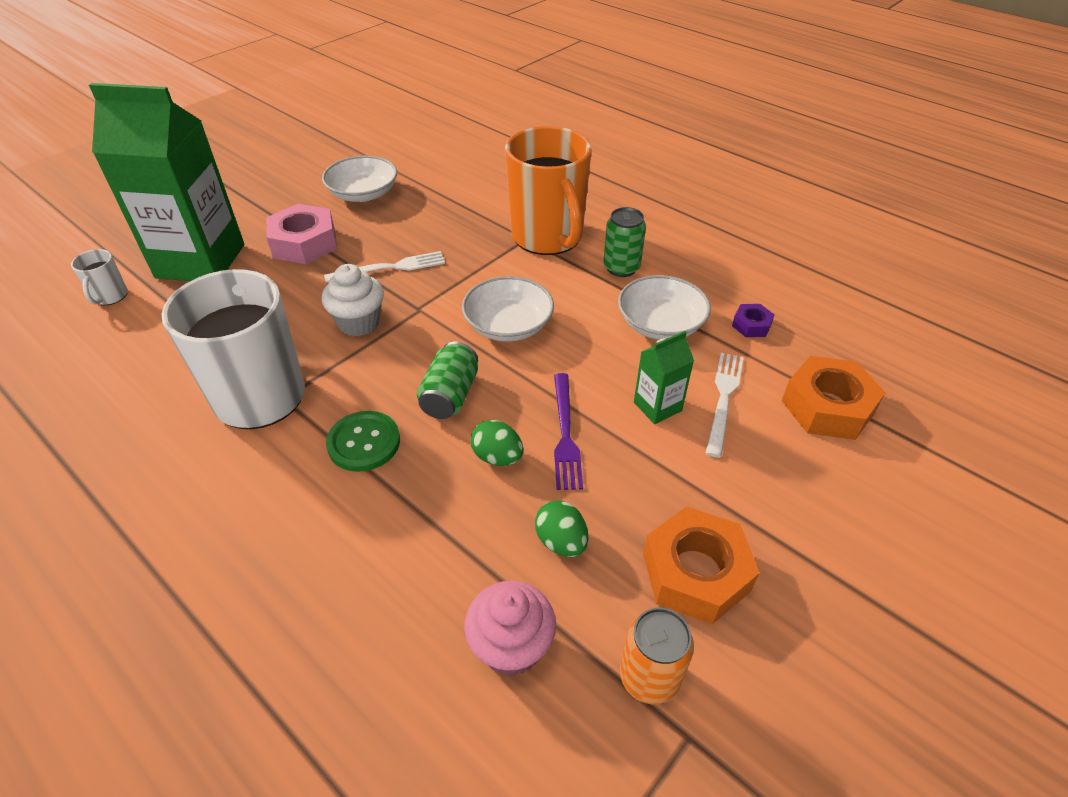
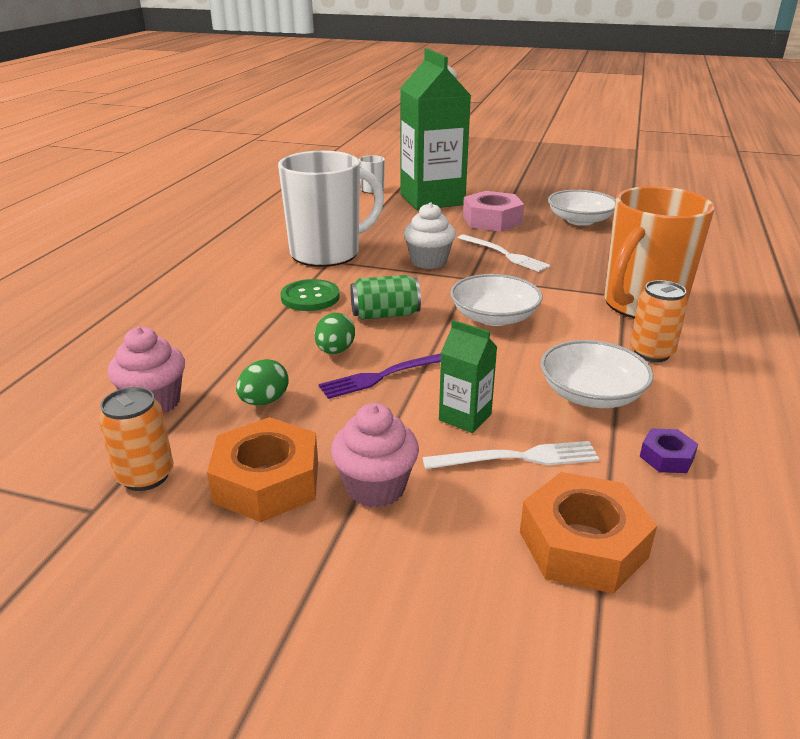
camera: 65 degrees right, 15 degrees down
(621, 268) = (651, 353): green can -> orange can
(730, 497) = (375, 488): none -> pink cupcake

